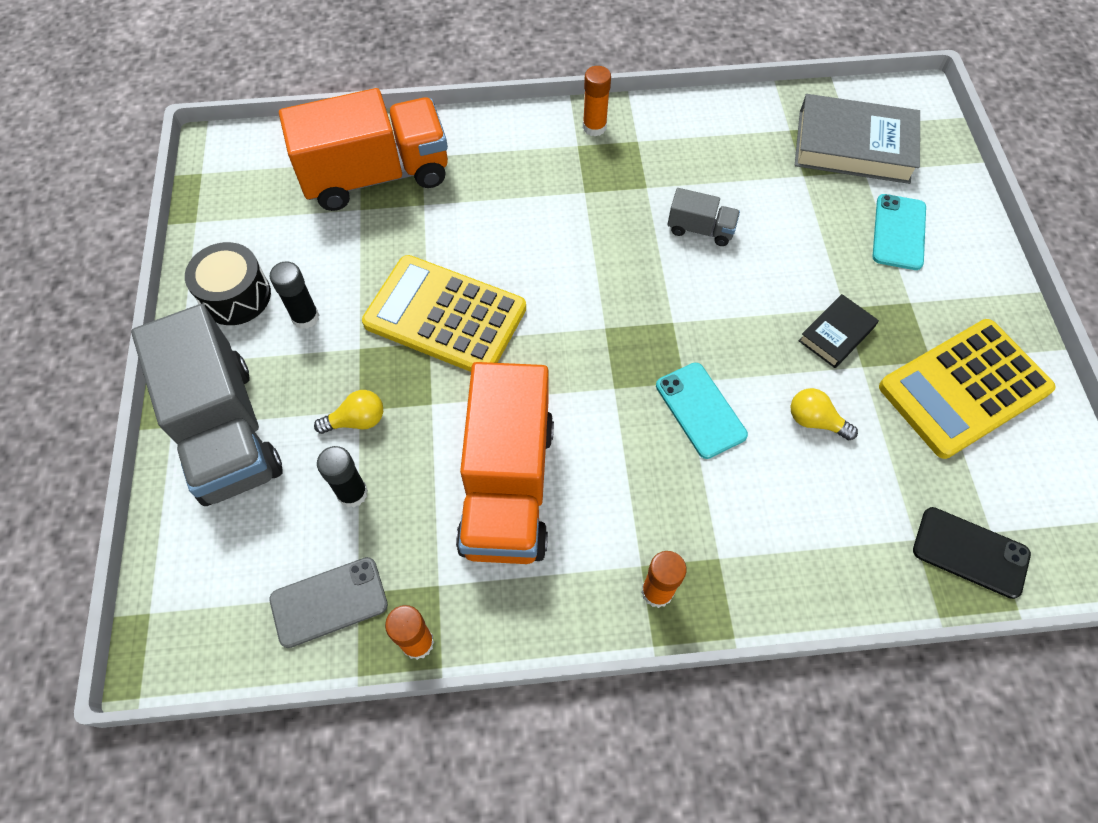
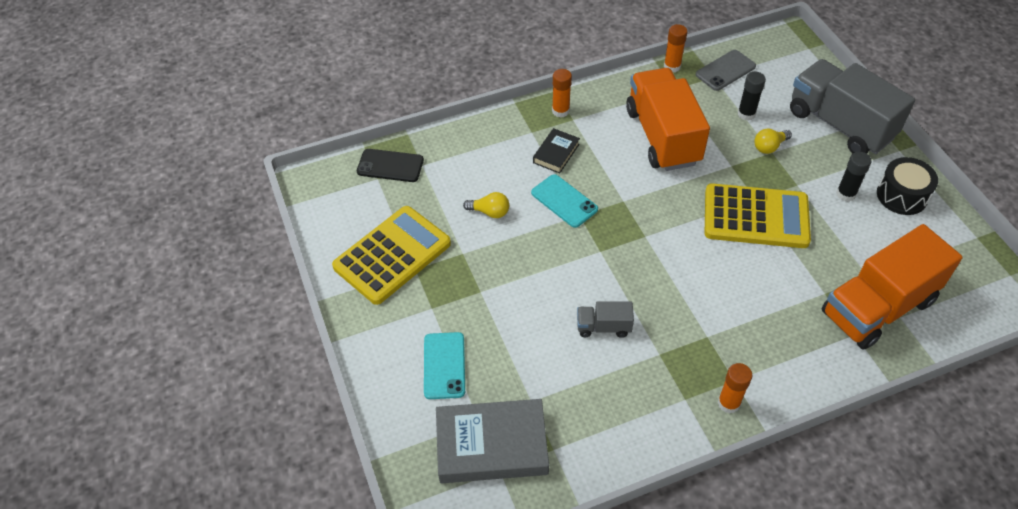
camera: 165 degrees right, 10 degrees down
(836, 334) = (484, 270): black book -> black book (556, 153)

